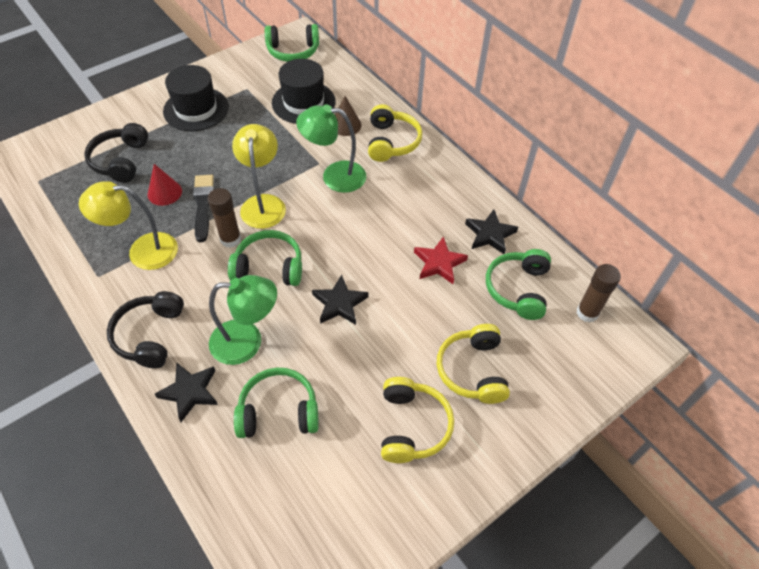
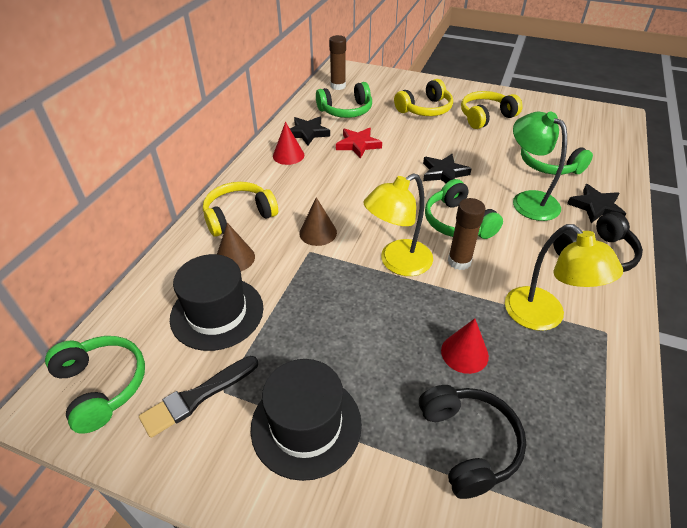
camera: 120 degrees left, 10 degrees down
(121, 161) = (468, 443): black headphones -> black headphones turned 75 degrees counterclockwise
(203, 205) = (445, 307): black brush -> black brush (197, 397)
(334, 176) = (318, 232): green lamp -> brown cone
(457, 203) = (288, 155): none -> red cone

